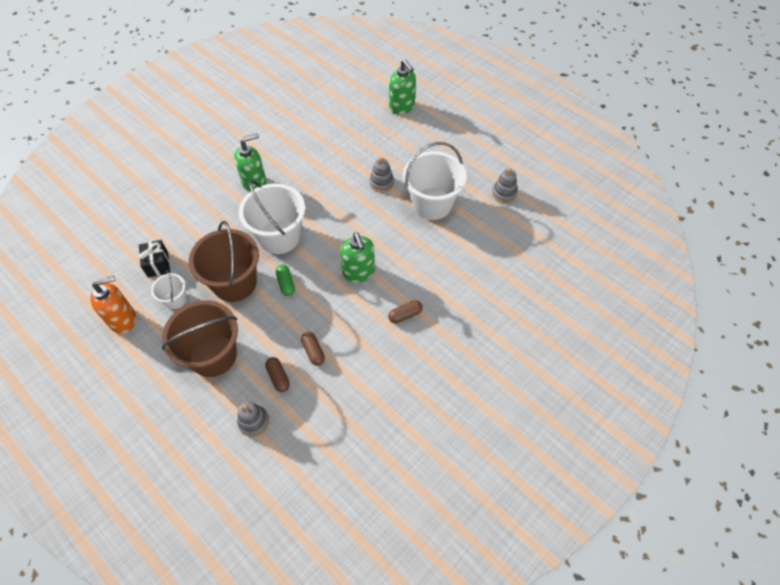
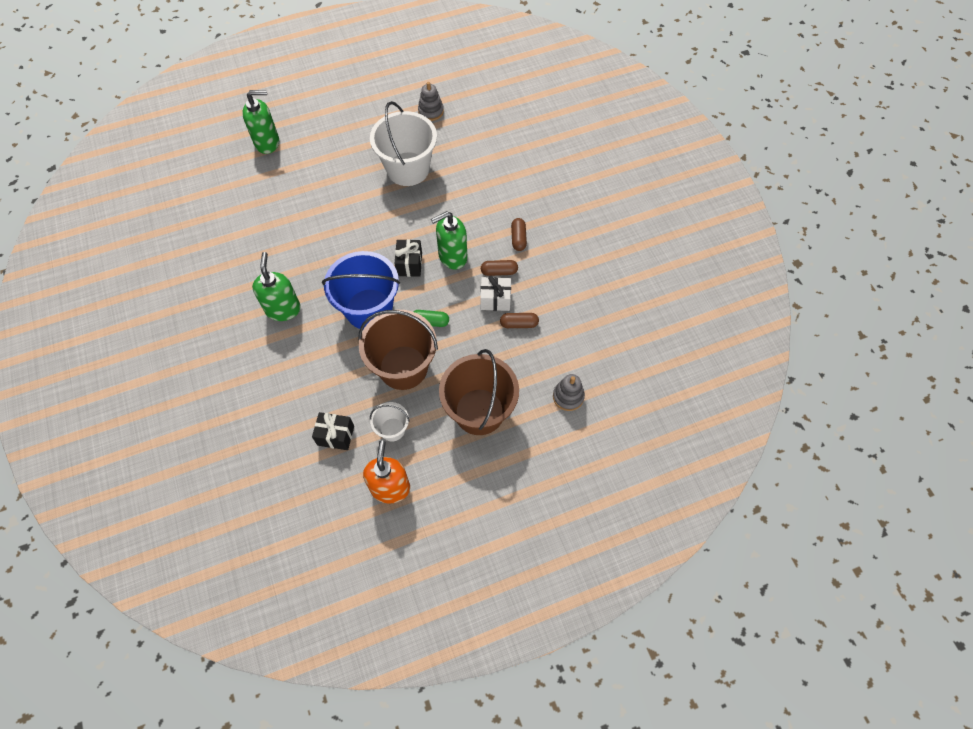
camera: 65 degrees left, 5 degrees up
(278, 377) = (532, 362): brown capsule -> brown capsule (499, 272)
(279, 237) = (369, 309): white bucket -> blue bucket
(330, 323) = (495, 300): none -> white gift
(335, 245) = (409, 264): none -> black gift
(359, 272) = (452, 257): green soap dispenser -> green soap dispenser turned 150 degrees clockwise
(381, 183) = (356, 198): grey stacking toy -> none

